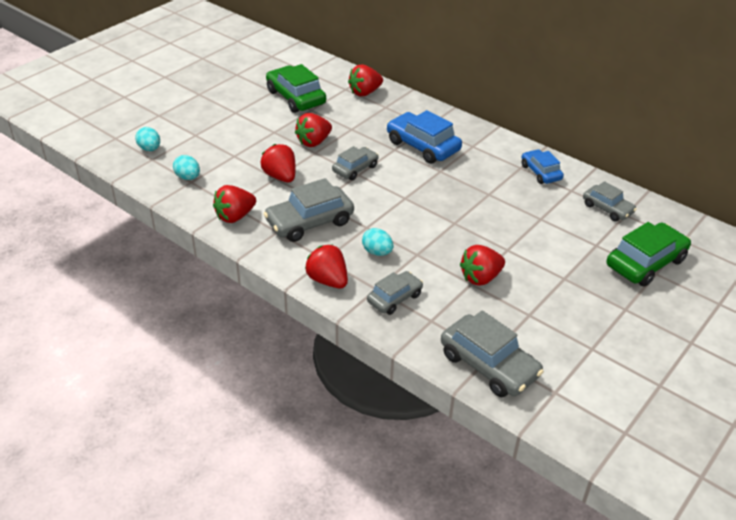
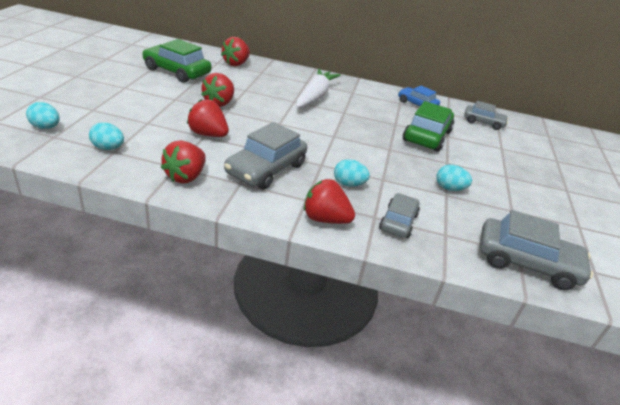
camera: 30 degrees left, 5 degrees down
(355, 169) = (273, 119): grey car -> none
(423, 146) = (315, 96): blue car -> white carrot
(480, 278) = (449, 188): red strawberry -> turquoise egg
(645, 263) = (544, 154): green car -> green car (427, 136)

